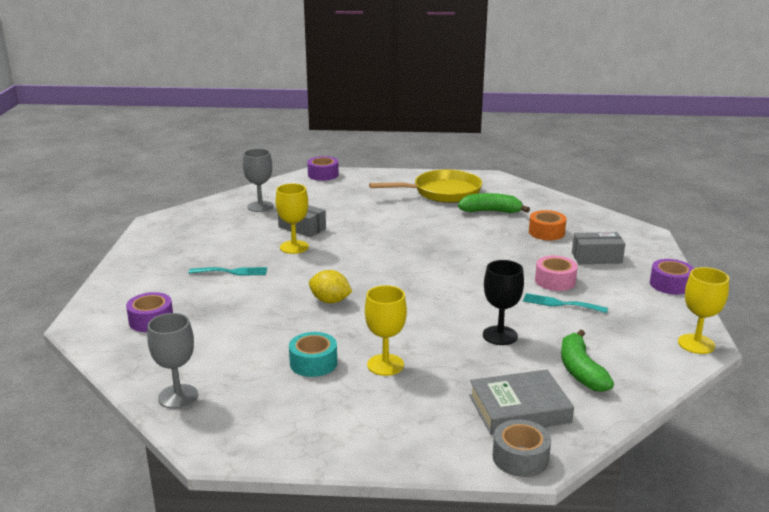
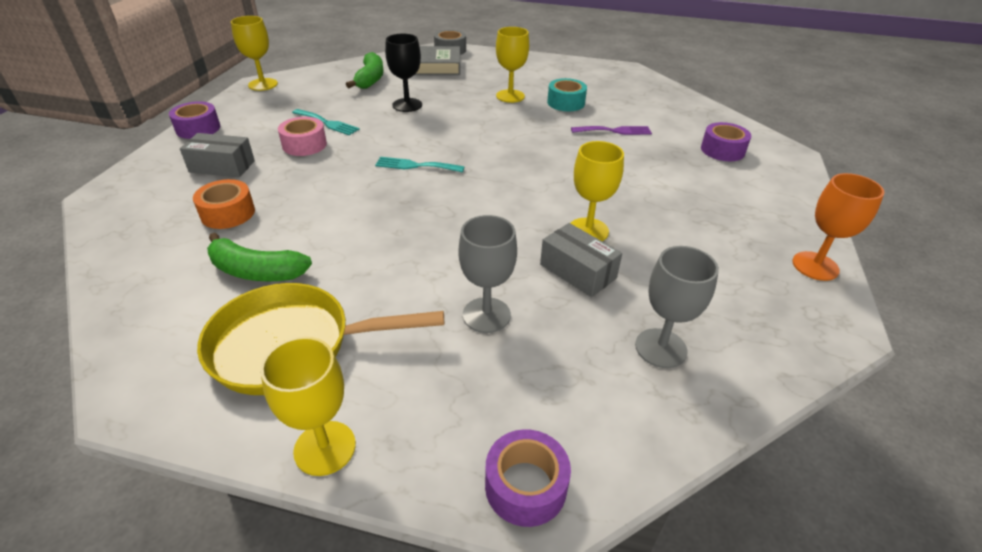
camera: 170 degrees left, 15 degrees up
(144, 244) = (815, 266): none -> orange goblet
(178, 396) = (663, 94): grey goblet -> grey goblet (486, 315)
(232, 272) = (662, 198): turquoise fork -> turquoise fork (415, 166)
(259, 330) = (614, 131): none -> purple fork
(330, 301) = (547, 150): yellow lemon -> none
(403, 175) = (325, 448): none -> yellow goblet

